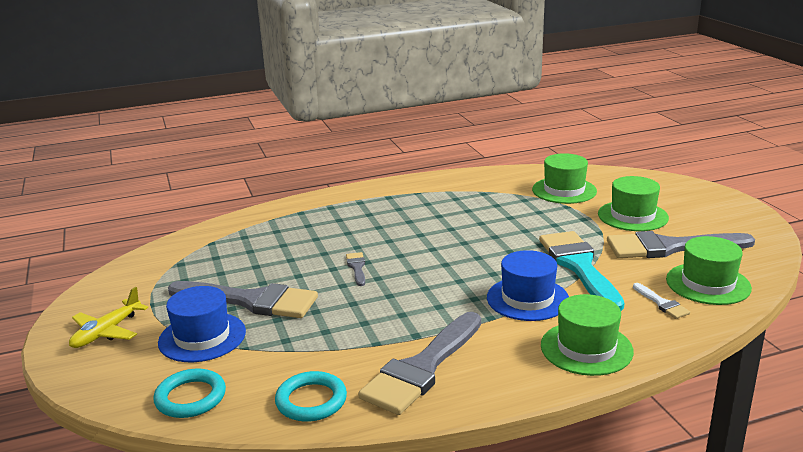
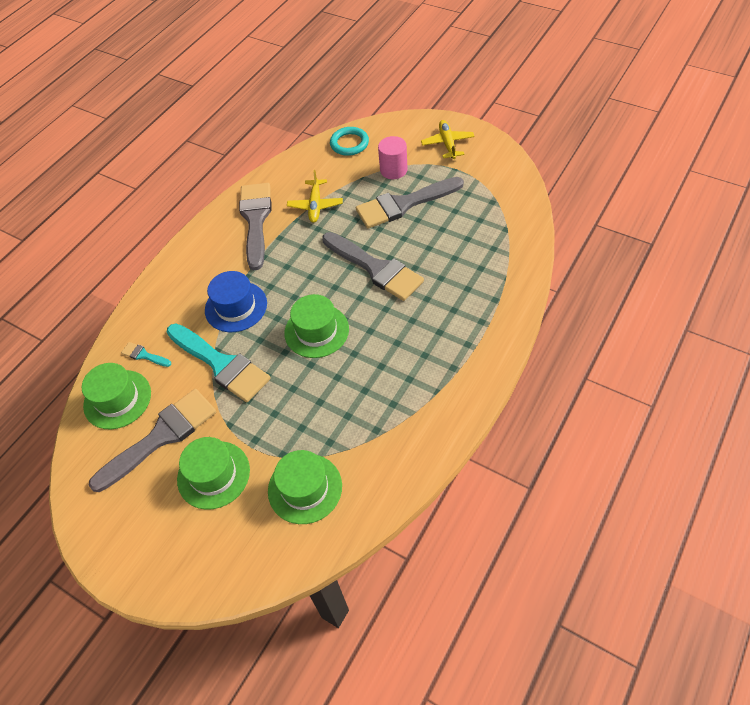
camera: 145 degrees right, 30 degrees up
(202, 337) = (393, 170): blue hat -> pink cylinder
(311, 401) = (292, 173): turquoise ring -> none
(335, 347) = (315, 205): none -> yellow plane
(357, 267) = (375, 268): grey brush -> grey brush, size x2.33
(586, 348) = (175, 285): green hat -> green hat (316, 331)
(661, 303) = (144, 355): white brush -> turquoise brush

